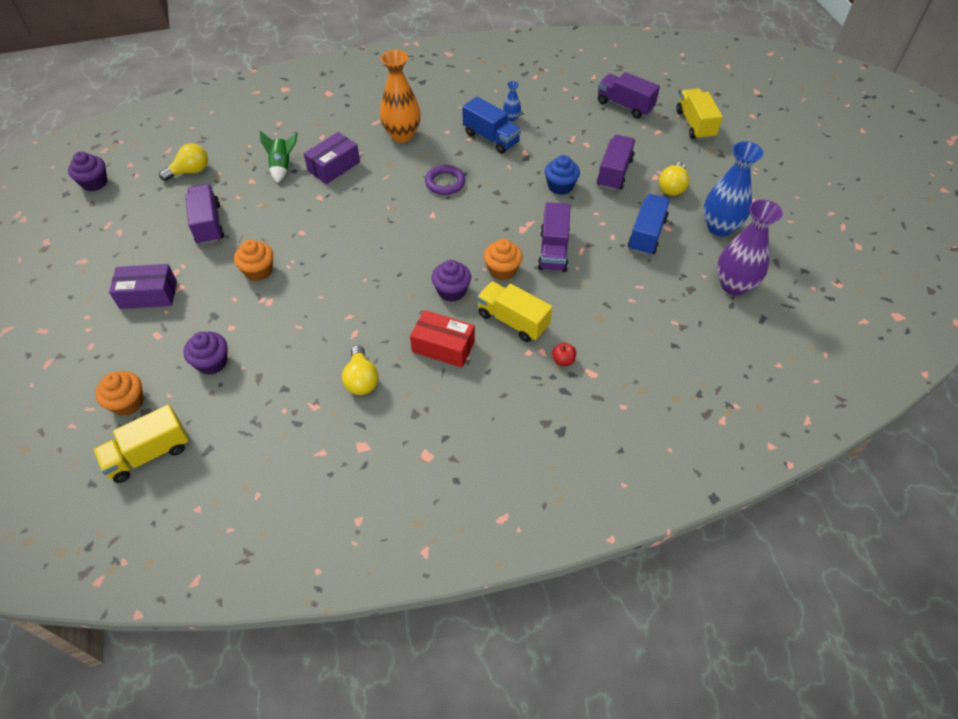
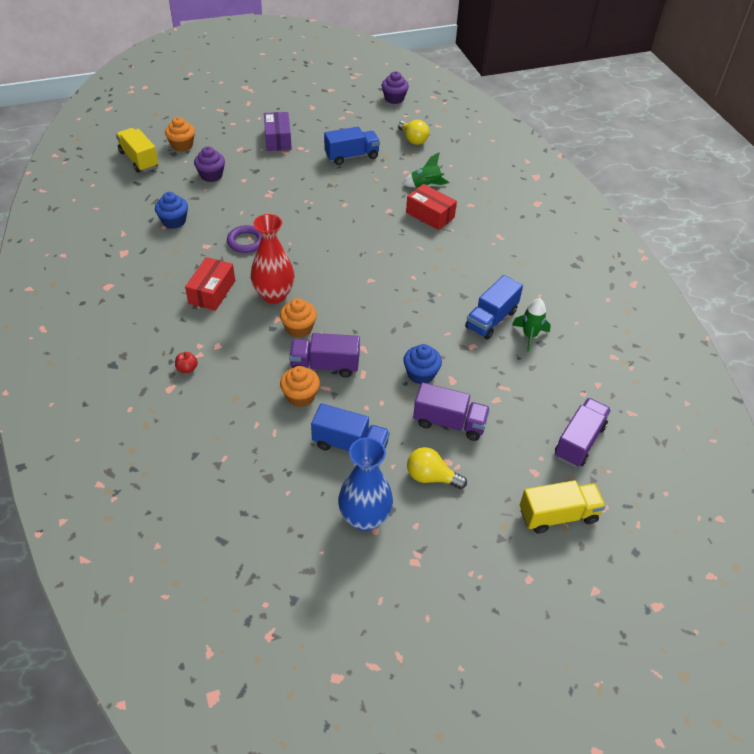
camera: 85 degrees right, 5 degrees down
(208, 224) = (352, 156): purple truck -> blue truck
(258, 271) = (300, 186): orange cupcake -> orange cupcake (300, 396)
(305, 396) = (174, 221): none -> blue cupcake
(334, 166) = (430, 215): purple box -> red box
(361, 379) = (185, 248): yellow light bulb -> none
(402, 135) = (483, 255): orange vase -> none
(445, 182) = (416, 287): purple ring -> purple ring (246, 242)
(452, 291) = (274, 295): purple cupcake -> red vase
(511, 118) = (529, 335): blue vase -> green rocket
(513, 321) = (236, 335): yellow truck -> none
(734, 285) = (272, 519): purple vase -> none

